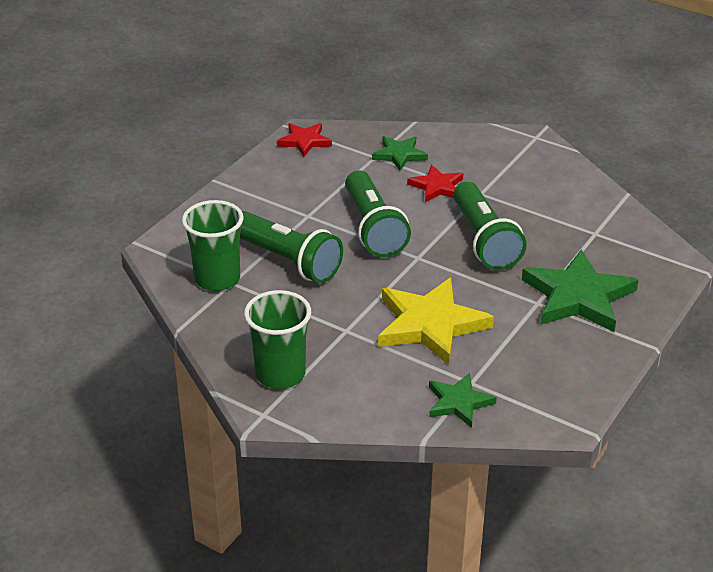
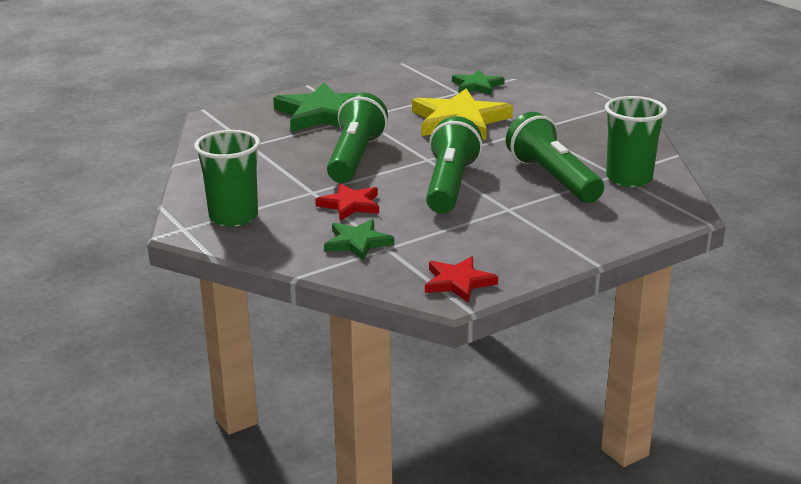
camera: 155 degrees left, 10 degrees down
(280, 374) = (600, 117): green cup -> green cup (233, 217)

